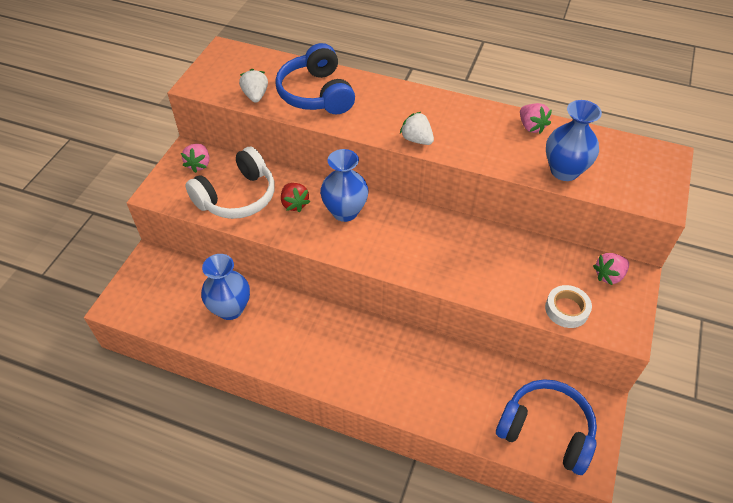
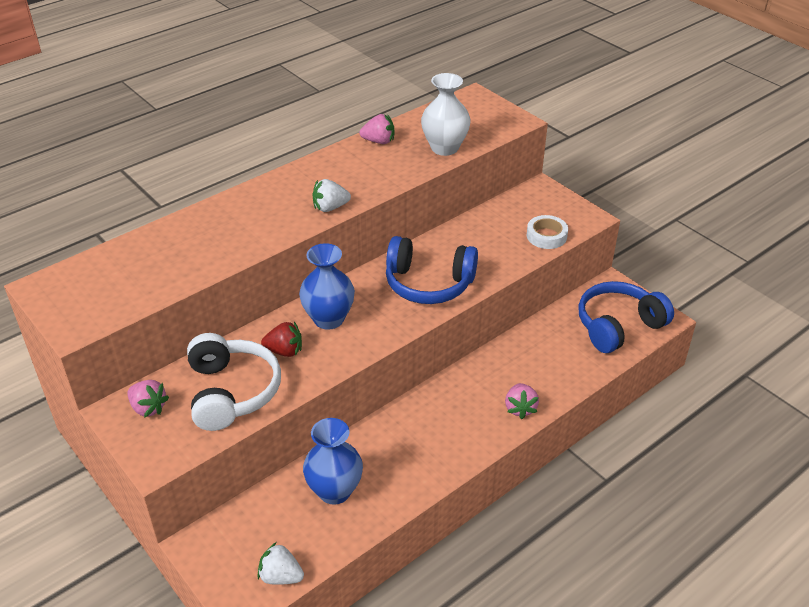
camera: 60 degrees left, 10 degrees down
(255, 96) = (150, 288): white strawberry -> white strawberry (281, 576)
(317, 94) = (197, 244): blue headphones -> blue headphones (428, 283)
(564, 171) = (444, 148): blue vase -> white vase
(609, 275) = (530, 200): pink strawberry -> pink strawberry (520, 408)

